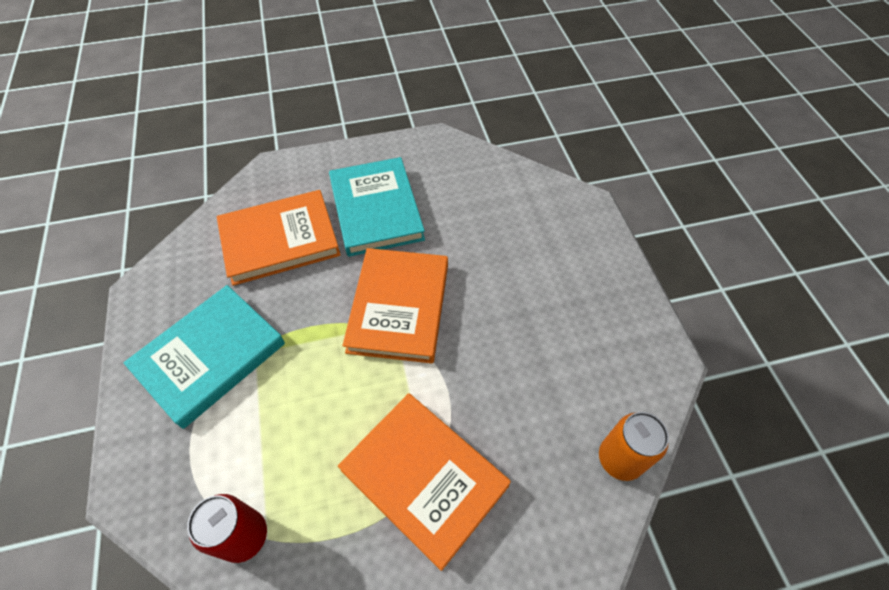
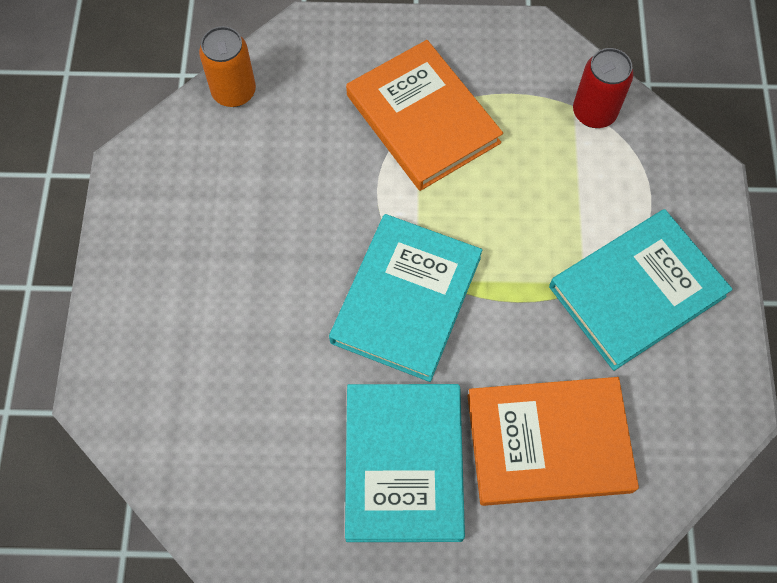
camera: 165 degrees left, 10 degrees up
(399, 307) = (406, 299): orange book -> turquoise book

